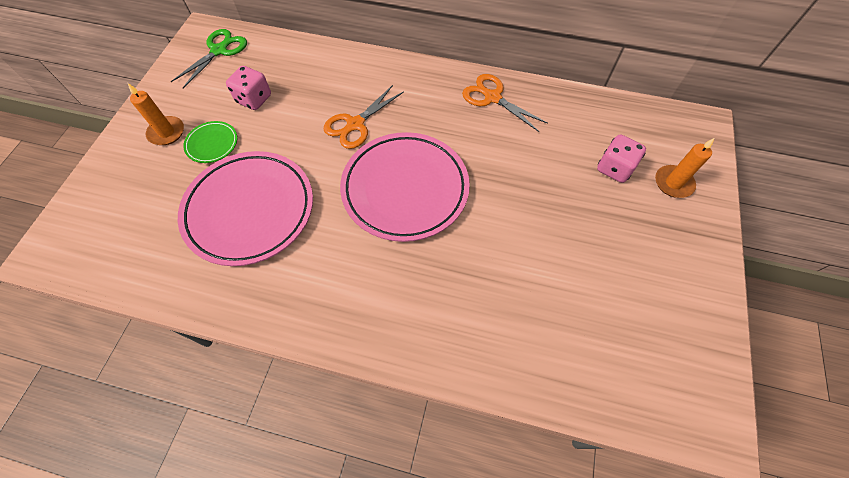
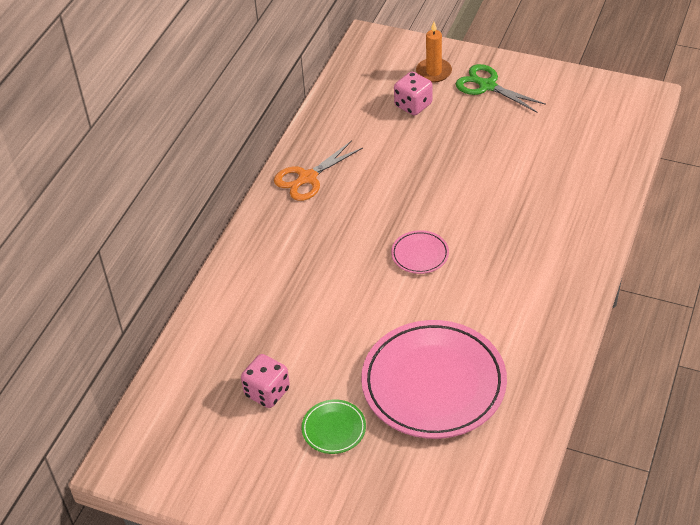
camera: 80 degrees left, 15 degrees down
(166, 132) = (307, 480): orange candle -> none
(219, 50) = (166, 439): green scissors -> green scissors (487, 86)
(355, 124) = (326, 294): orange scissors -> none
(405, 189) = (420, 254): pink plate -> pink plate, size x0.44

